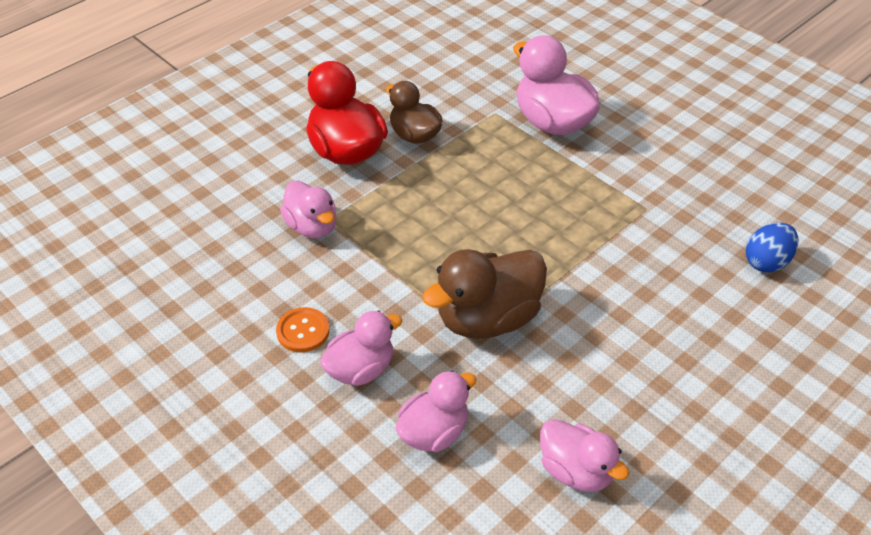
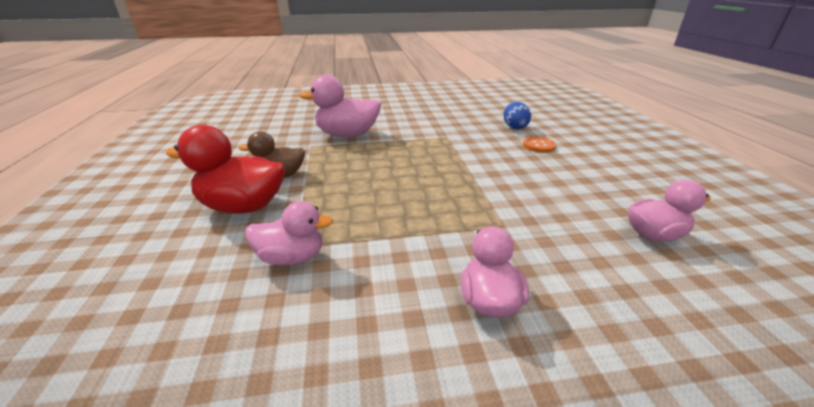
camera: 55 degrees left, 15 degrees down
(303, 331) = (409, 320): orange button -> orange button (539, 146)
(434, 432) = (590, 287): pink duck -> none
(487, 319) = (484, 214): brown duck -> none

